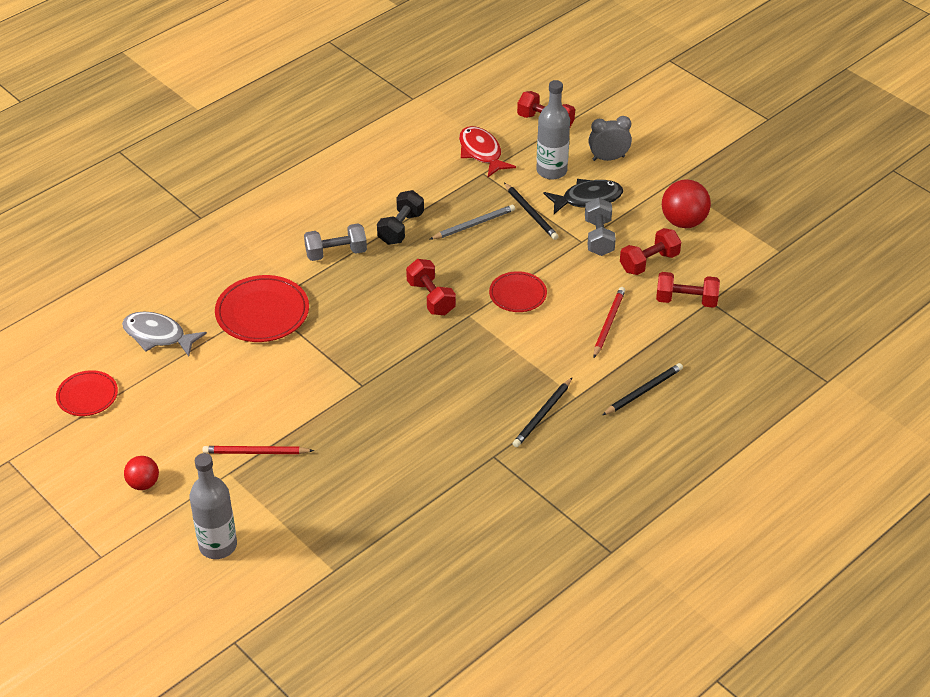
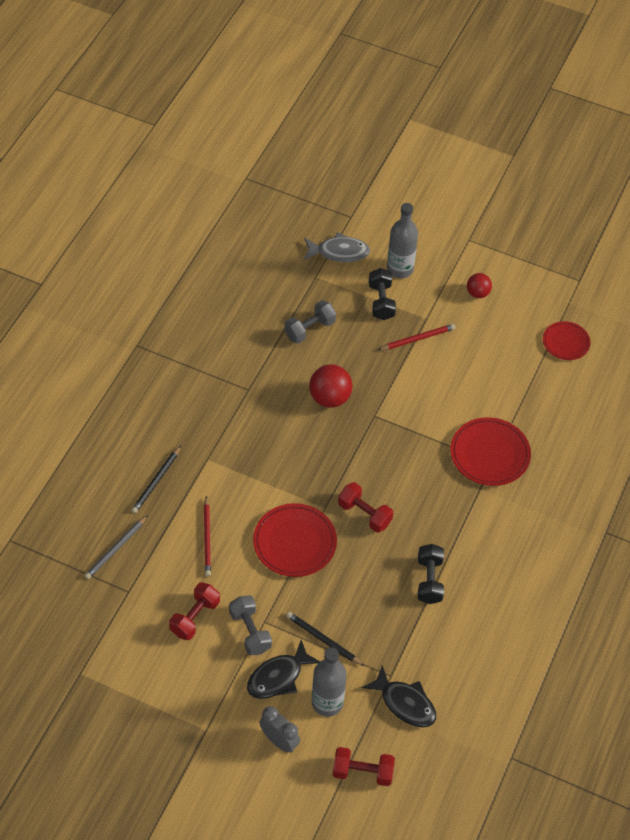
camera: 155 degrees right, 10 degrees up
(158, 336) = (553, 407): grey fish -> grey fish (339, 252)
(270, 510) = (381, 302): none -> black dumbbell
(336, 253) = (468, 533): grey dumbbell -> grey dumbbell (309, 329)
(474, 224) = (368, 608): grey pencil -> grey pencil (116, 549)
(481, 152) = (405, 703): red fish -> black fish
(518, 294) = (294, 542): red plate -> red plate, size x1.61
(542, 415) = (226, 435): black pencil -> none
(608, 158) = (279, 741): grey clock -> grey clock turned 105 degrees counterclockwise
(683, 222) = (179, 679): red ball -> red ball (330, 398)
(686, 300) = (149, 585): red dumbbell -> none

